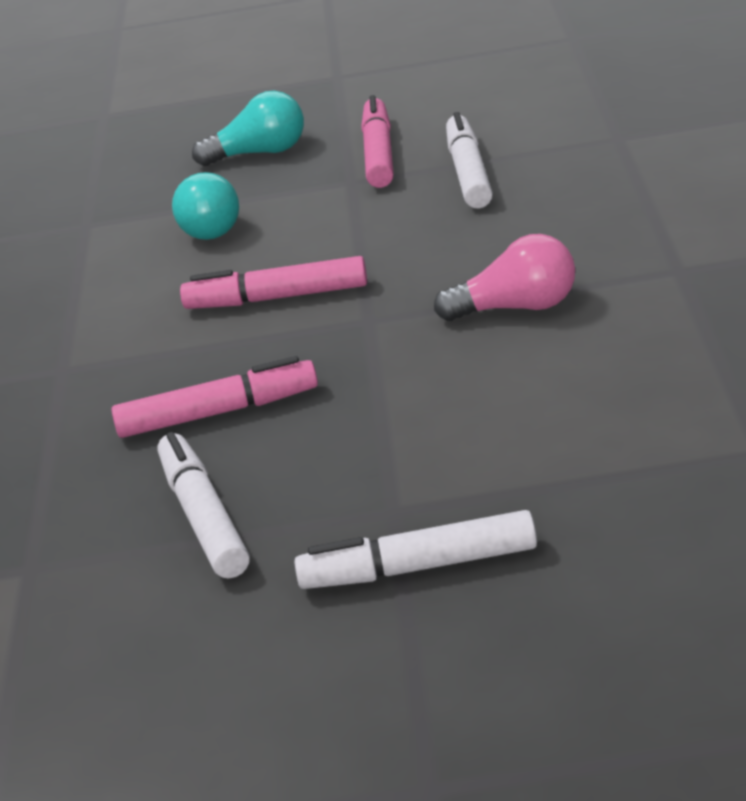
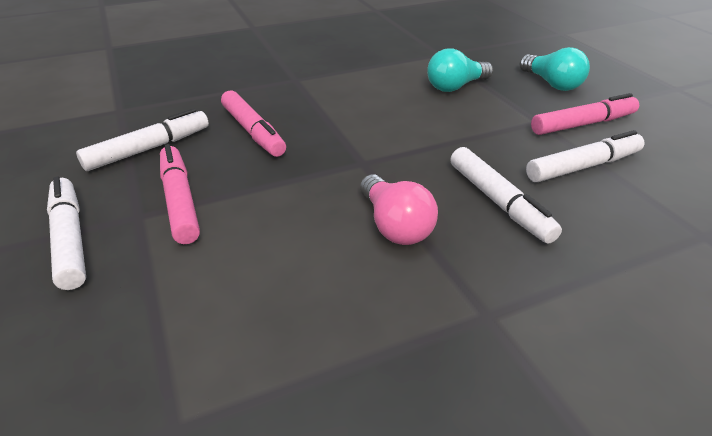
camera: 65 degrees right, 5 degrees up
(278, 298) = (381, 125): pink marker -> pink marker (180, 201)
(506, 236) = (498, 202): none -> white marker

